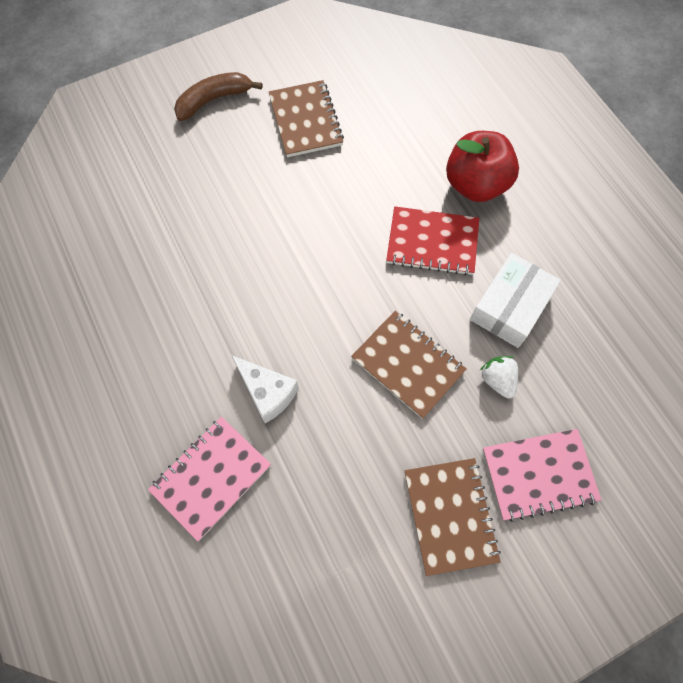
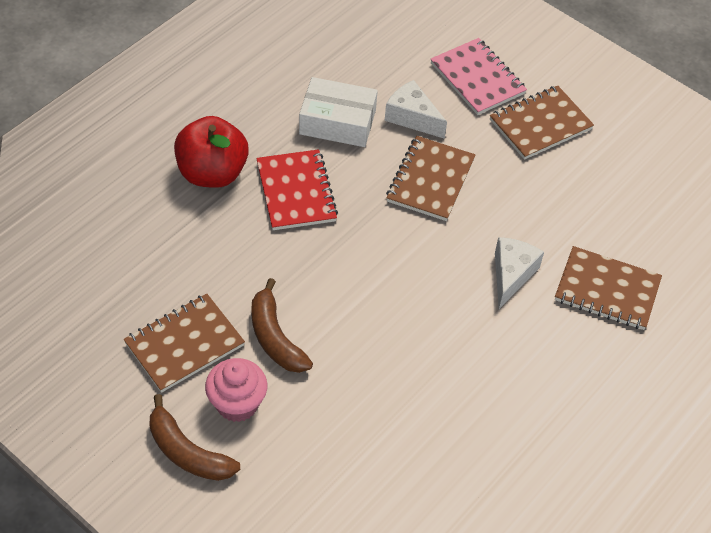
camera: 115 degrees left, 15 degrees down
(211, 477) = (607, 290): pink notebook -> brown notebook
(238, 139) = (237, 404): none -> pink cupcake
(285, 181) = (275, 337): none -> brown banana
(497, 380) = (412, 117): white strawberry -> white cheese

